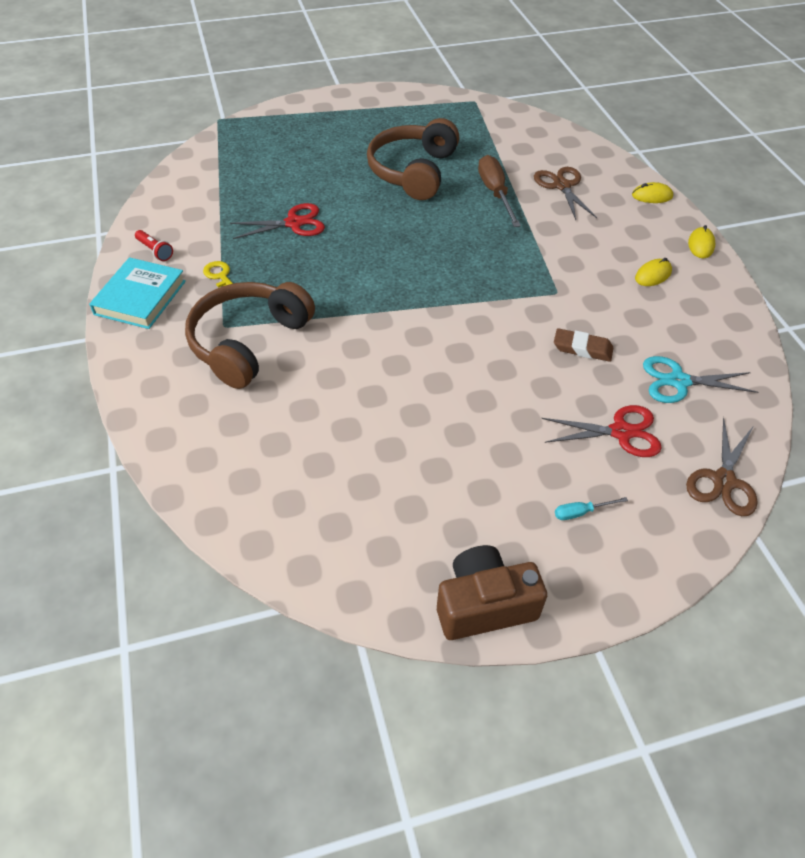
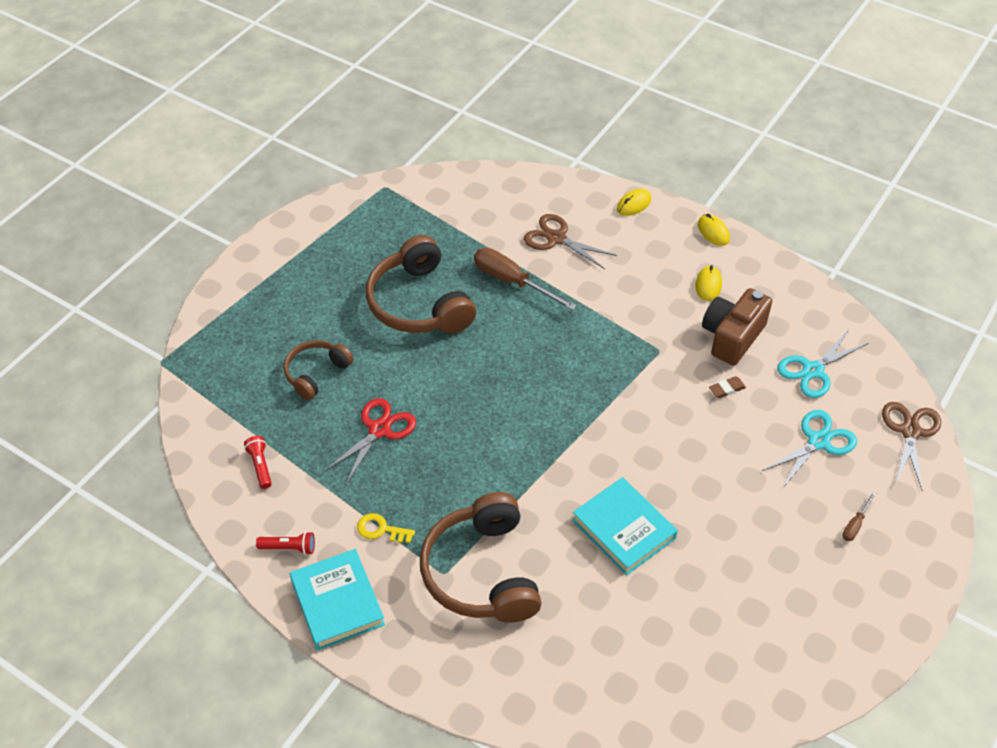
camera: 40 degrees left, 0 degrees up
(199, 200) = (260, 466): none -> red flashlight
(297, 172) = (316, 373): none -> brown headphones
(380, 384) = (623, 529): none -> turquoise book
(484, 605) = (868, 640): brown camera -> brown camera (732, 337)
(581, 512) = (855, 524): turquoise screwdriver -> brown screwdriver
(582, 348) = (727, 389): brown eraser -> brown eraser, size x0.65
(621, 432) = (818, 441): red scissors -> turquoise scissors
(723, 481) = (910, 431): brown scissors -> brown scissors turned 150 degrees counterclockwise

